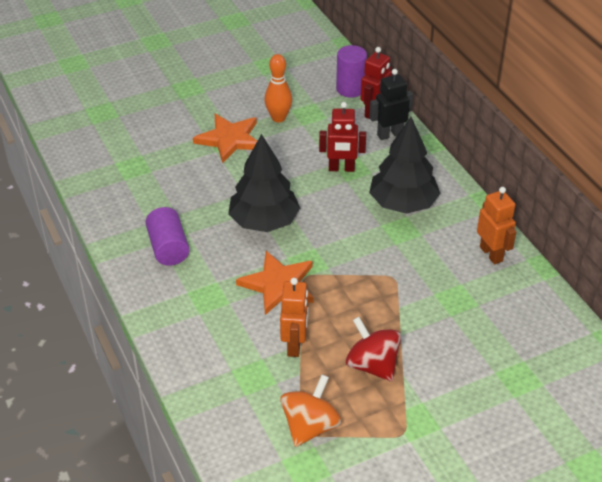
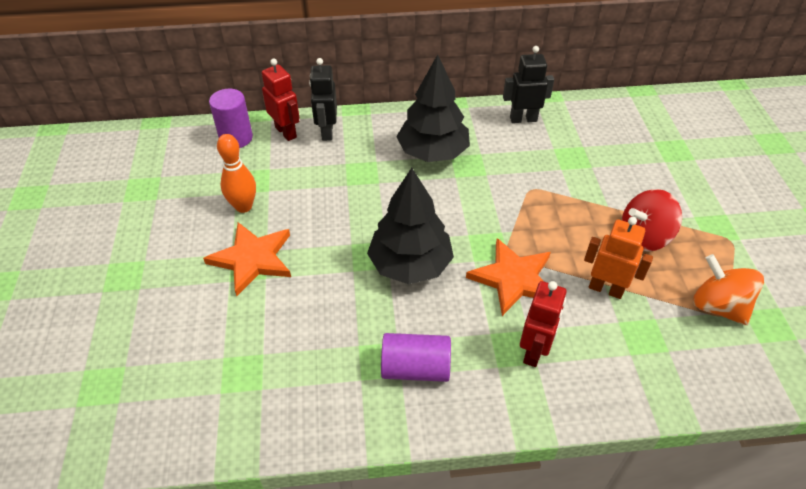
camera: 70 degrees left, 5 degrees up
(341, 168) = (358, 180): red robot -> red robot (534, 351)
(491, 254) = (523, 119): orange robot -> black robot

